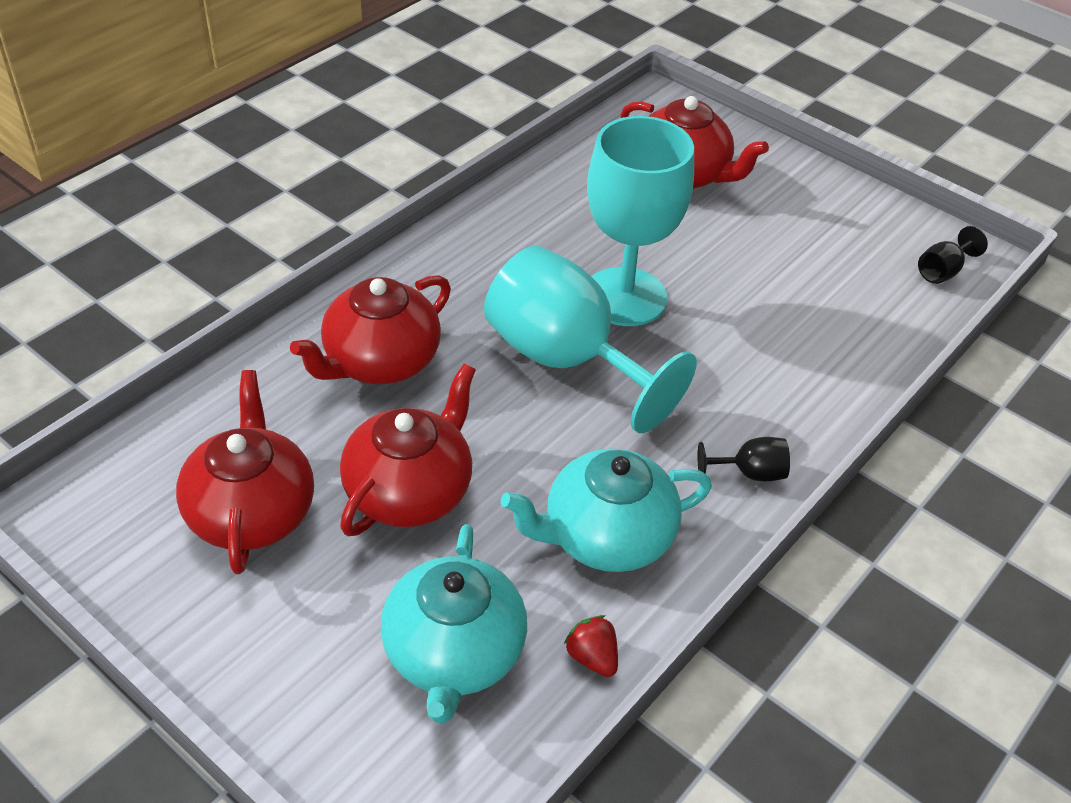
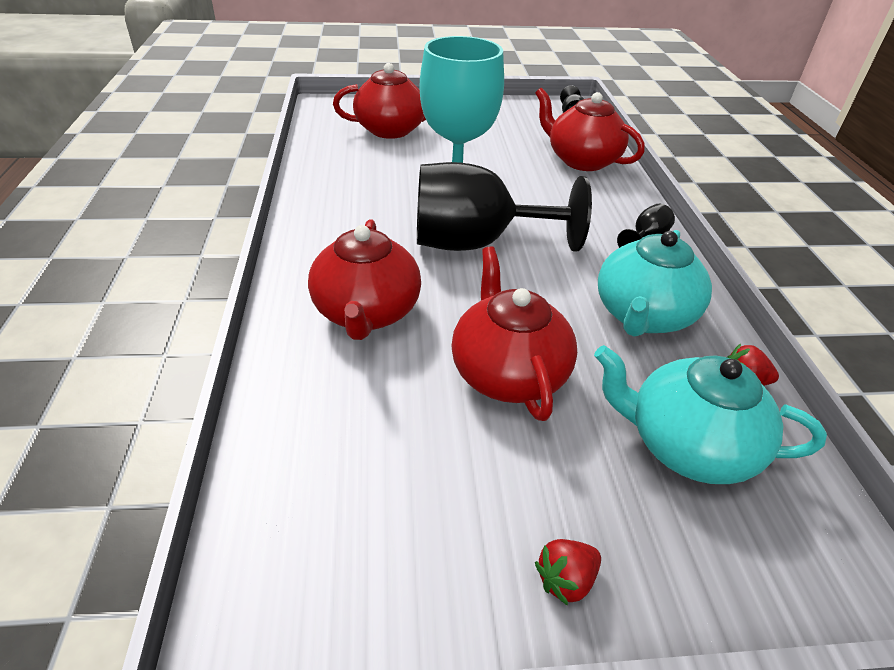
camera: 45 degrees left, 5 degrees down
(235, 646) = (565, 580): none -> red strawberry
(251, 512) = (427, 473): red teapot -> red teapot (581, 160)
(454, 654) = (687, 446): turquoise teapot -> turquoise teapot turned 150 degrees clockwise
(566, 360) = (476, 243): turquoise goblet -> black goblet

